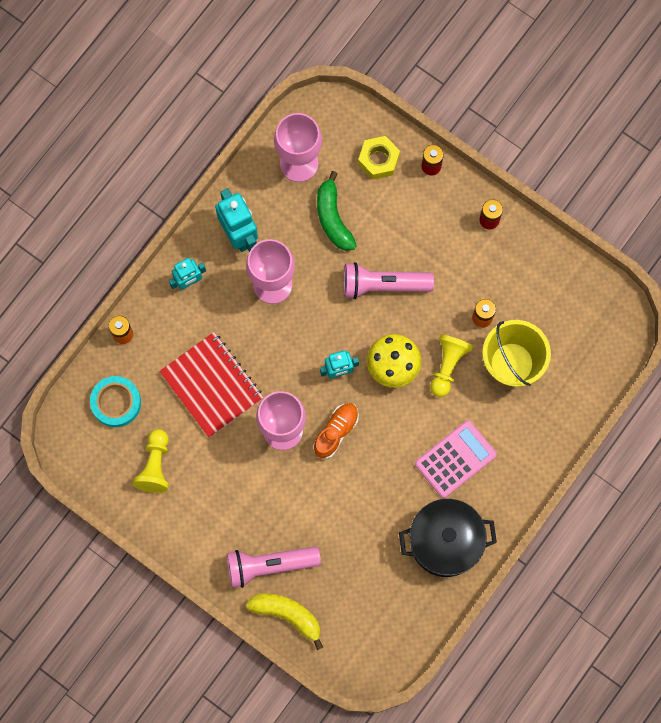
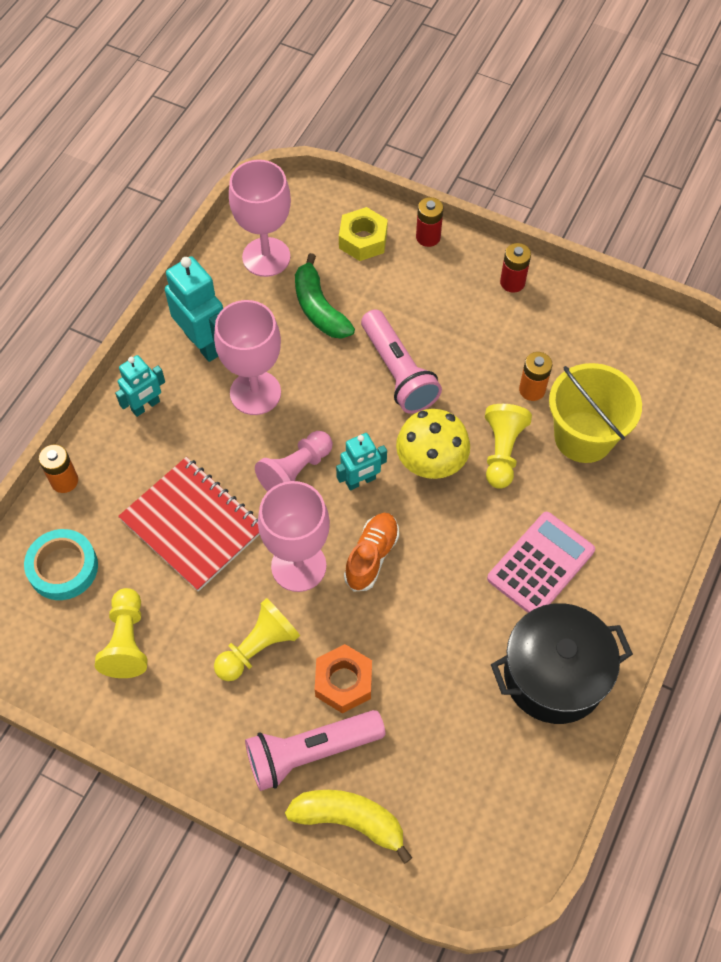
camera: 10 degrees left, 15 degrees down
(245, 486) = (258, 647): none -> yellow pawn
(292, 355) = (296, 471): none -> pink pawn
(300, 521) = (343, 682): none -> orange nut
(383, 285) = (398, 372): pink flashlight -> pink flashlight turned 105 degrees counterclockwise

